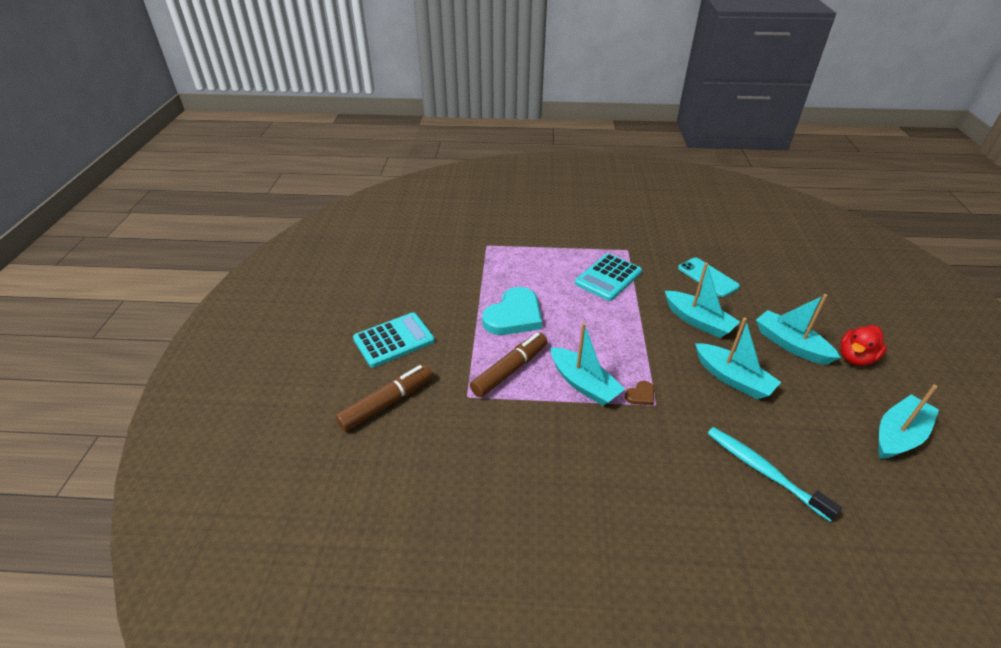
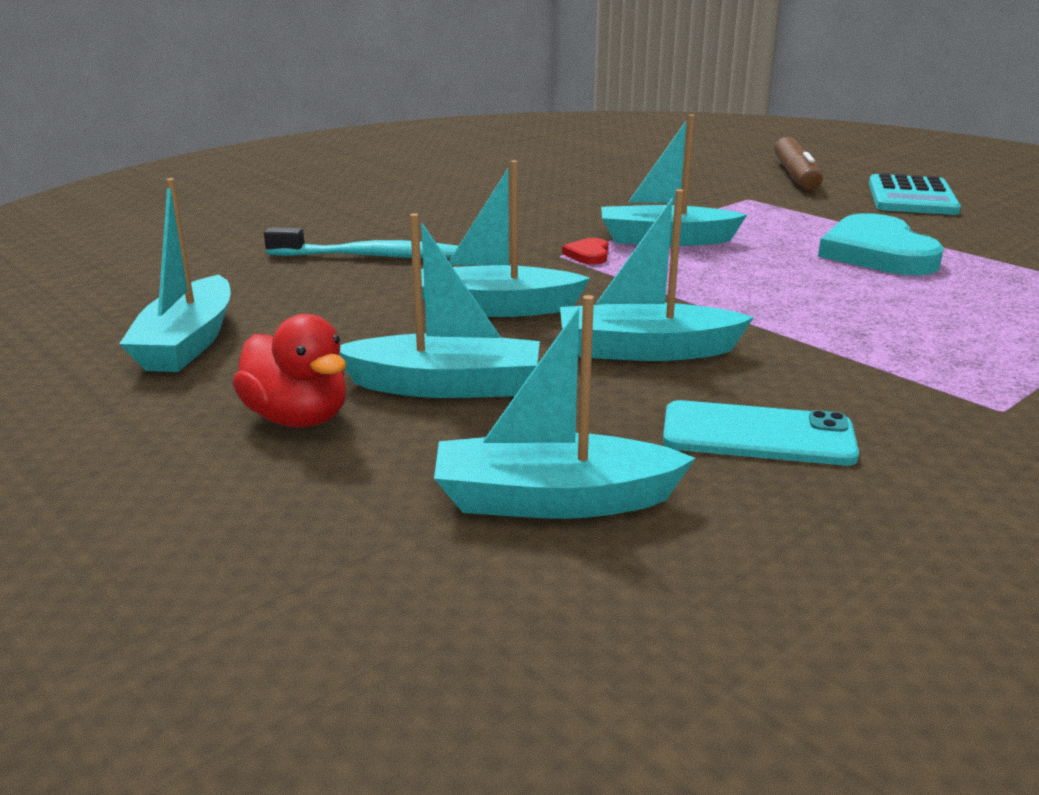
camera: 135 degrees right, 15 degrees down
(510, 370) = (758, 221): brown marker -> none
(608, 277) = (900, 344): turquoise calculator -> none
(640, 395) = (588, 255): brown heart -> red heart
(788, 290) = (554, 500): none -> turquoise boat
(855, 358) = (298, 418): red duck -> red duck turned 135 degrees clockwise

